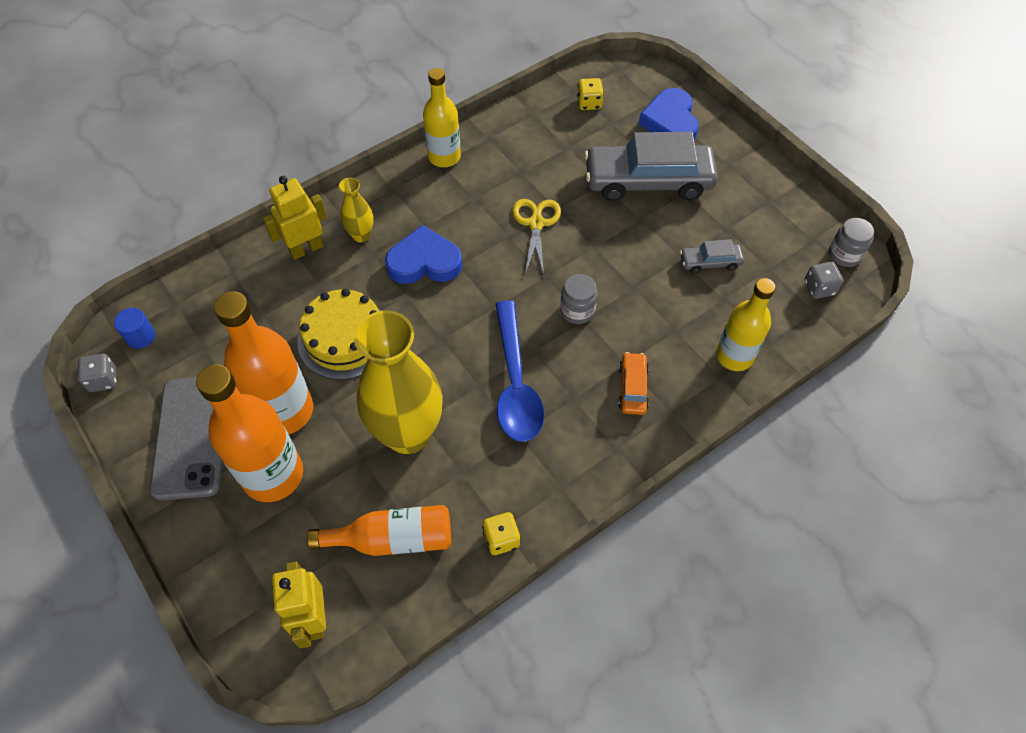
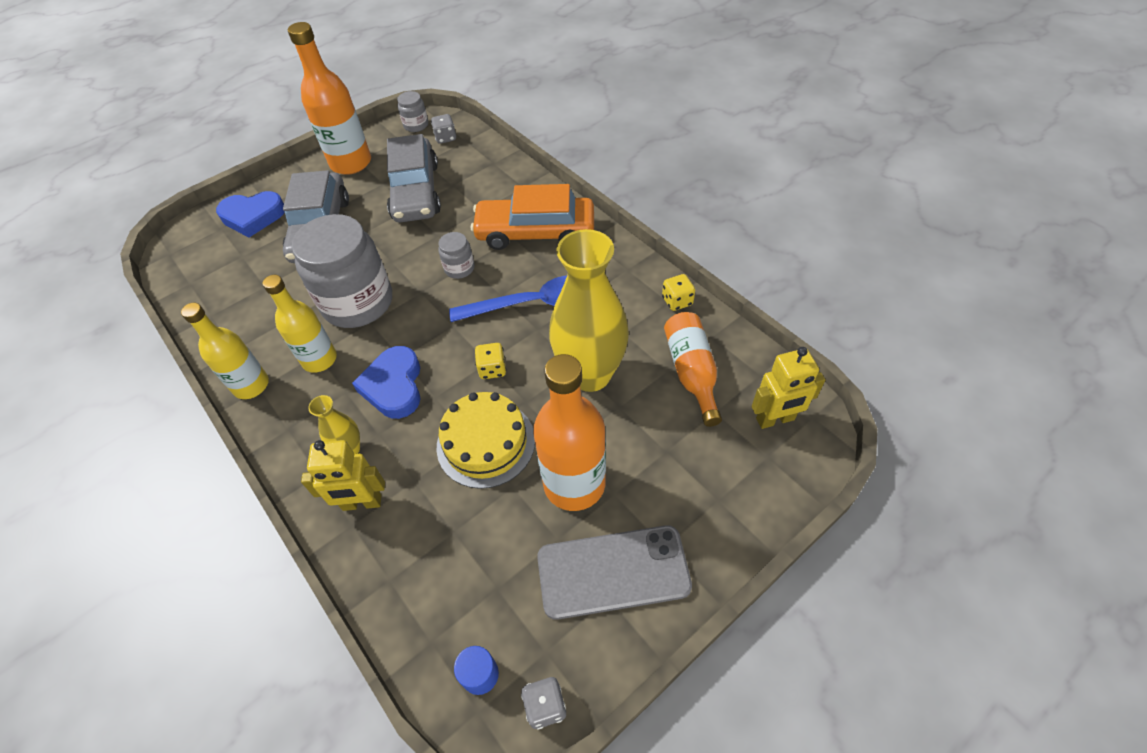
camera: 90 degrees left, 5 degrees down
(273, 475) = (646, 480): orange bottle -> orange bottle (351, 163)
(306, 249) = (362, 503): yellow robot -> yellow robot turned 60 degrees counterclockwise
(536, 223) = (358, 302): yellow scissors -> grey jar
(589, 103) = (210, 273): yellow dice -> yellow dice (492, 369)
(633, 388) = (535, 232): orange car -> orange car, size x2.21
(710, 262) = (415, 192): grey car -> grey car, size x2.21
(734, 356) = (505, 179): yellow bottle -> yellow bottle (319, 359)

